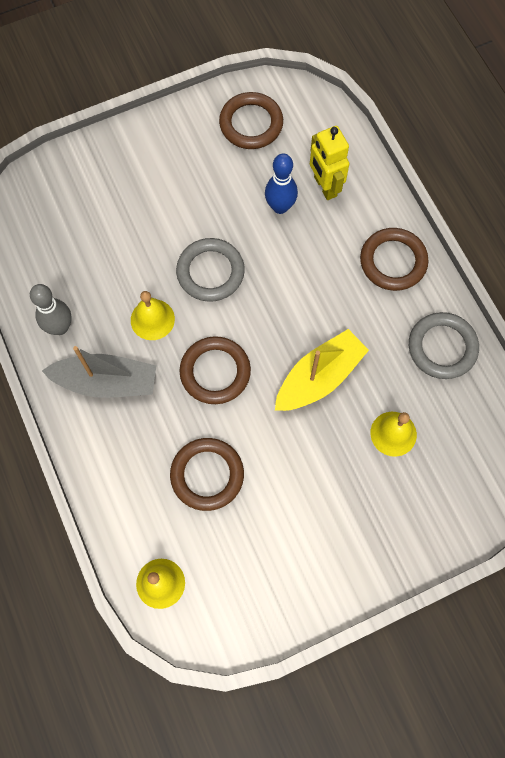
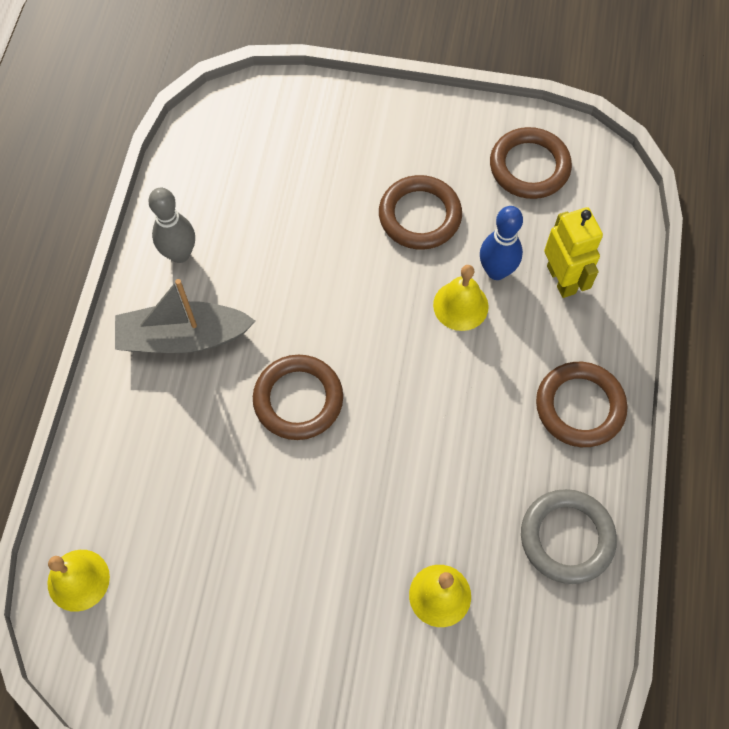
camera: 35 degrees right, 5 degrees down
(106, 382) = (183, 337): grey boat -> grey boat turned 135 degrees clockwise
(152, 319) = (275, 304): yellow bell -> yellow bell (460, 305)
(207, 475) = (209, 501): brown ring -> brown ring (420, 216)
(210, 272) = (371, 293): grey ring -> none
(319, 377) = (404, 478): yellow boat -> none
(324, 186) = (561, 279): yellow robot -> yellow robot turned 150 degrees clockwise

